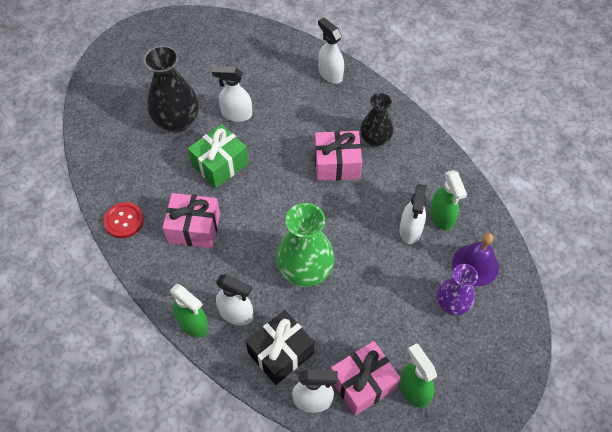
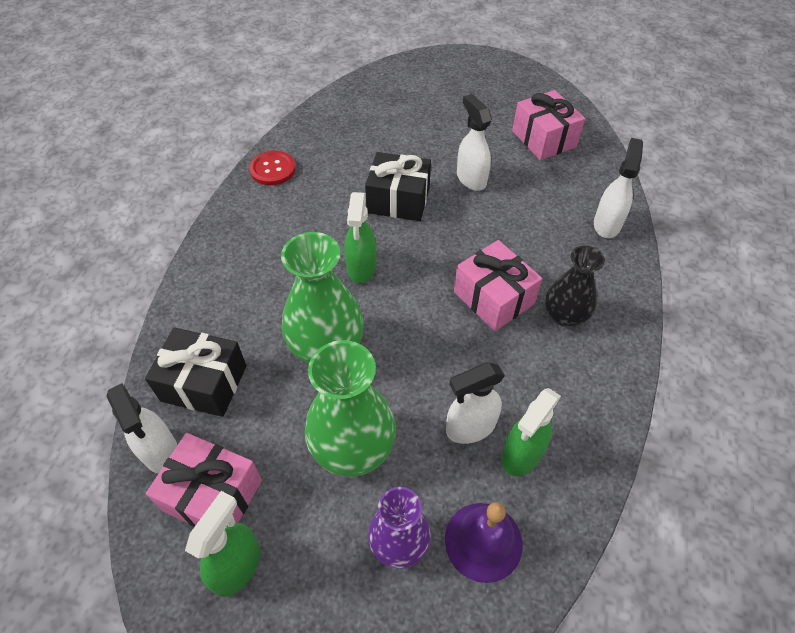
camera: 55 degrees right, 5 degrees down
(177, 121) = (418, 142): black vase -> none
(193, 324) = (192, 285): green spray bottle -> green spray bottle (361, 268)
(194, 228) = (305, 223): pink gift -> pink gift (544, 139)
(220, 164) = (398, 200): green gift -> black gift
(236, 314) = (228, 315): white spray bottle -> none
(383, 294) = (353, 448): none -> green vase

